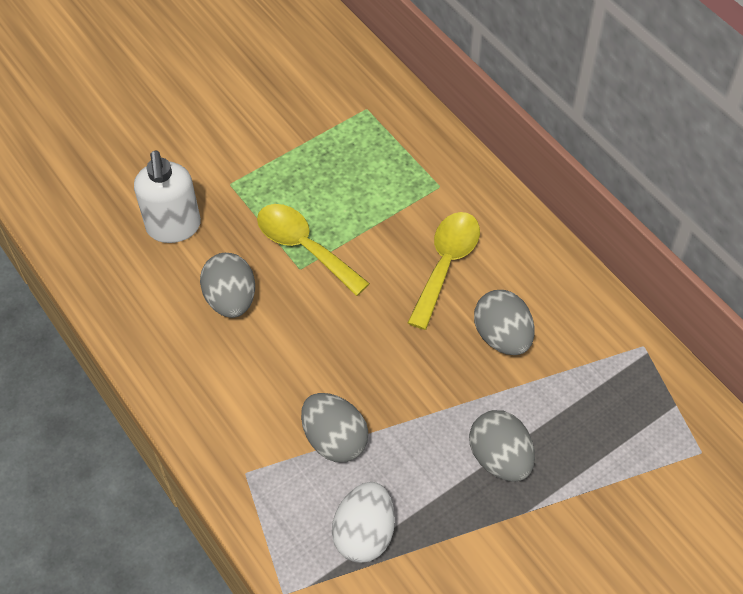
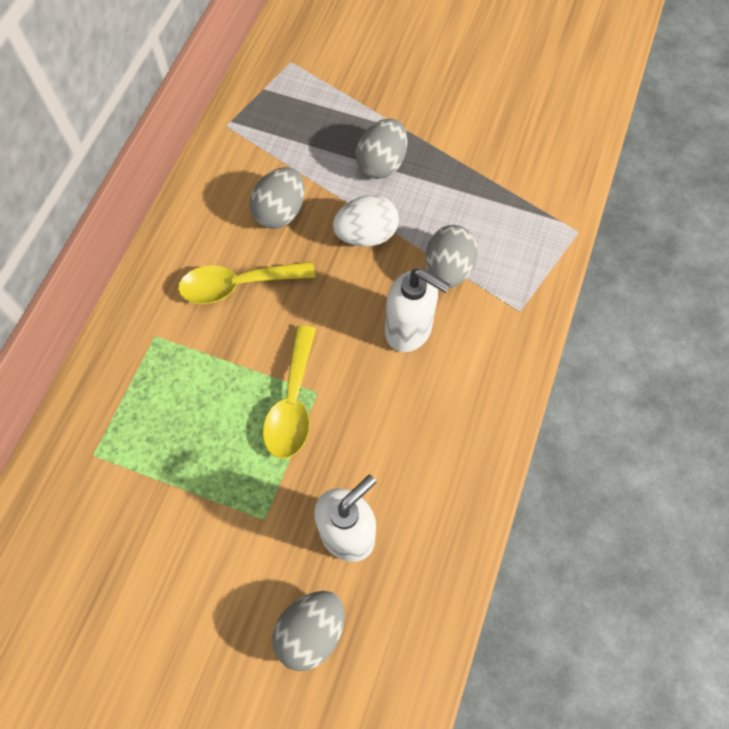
camera: 125 degrees left, 10 degrees up
(231, 299) = (386, 425): grey egg -> grey egg (311, 631)
(299, 368) = (409, 330): none -> white soap dispenser
(364, 534) = (500, 210): white egg -> white egg (366, 235)

